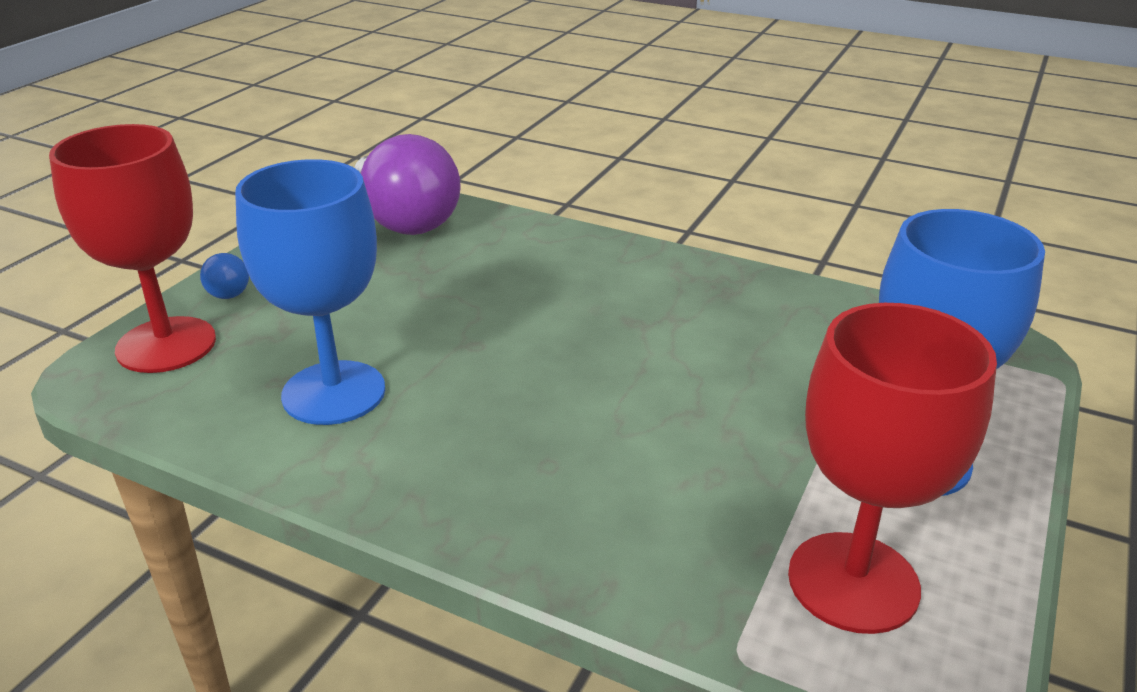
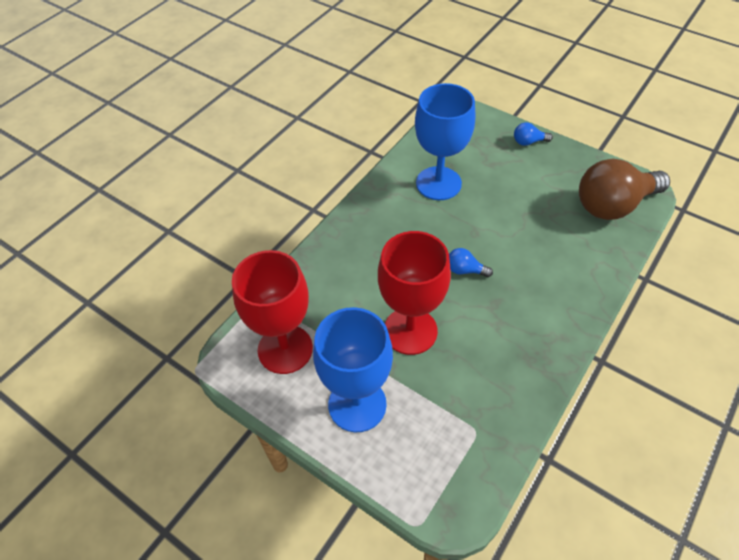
camera: 100 degrees right, 20 degrees up
(166, 345) = (480, 128): red goblet -> red goblet (410, 331)
(405, 220) = (613, 205): purple light bulb -> brown light bulb
(569, 352) = (465, 270): none -> blue light bulb

